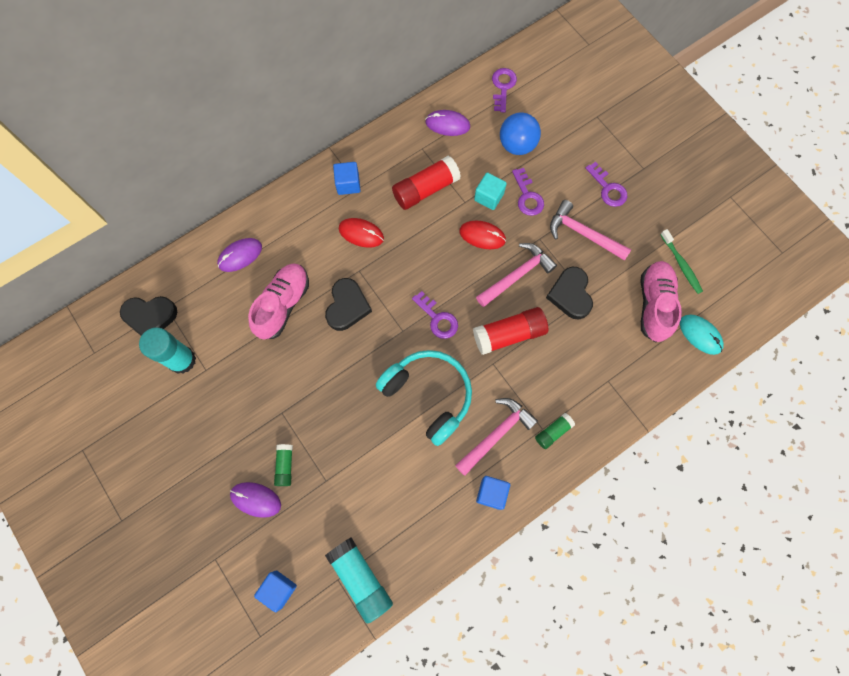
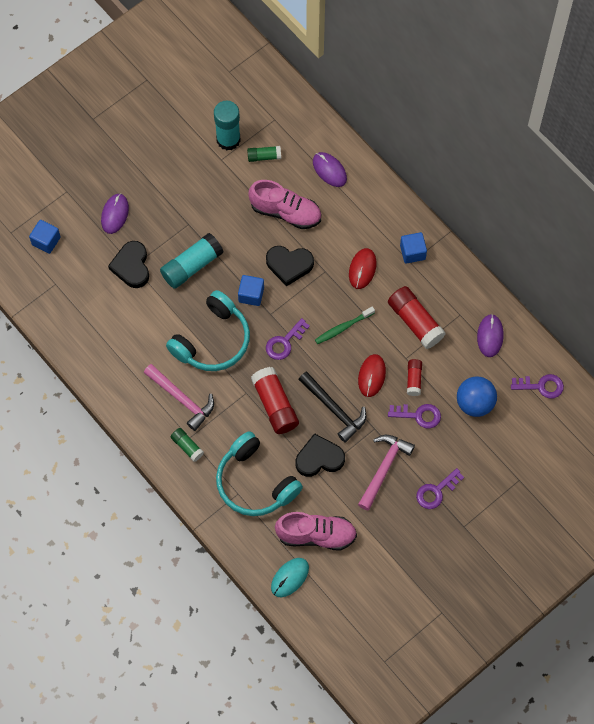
camera: 85 degrees right, 5 degrees down
(150, 317) = (265, 108): black heart -> black heart (131, 266)
(285, 466) = (143, 232): green glue stick -> green glue stick (264, 156)
(360, 578) = (57, 301): turquoise glue stick -> turquoise glue stick (192, 266)
(489, 197) = (414, 379): turquoise cube -> red glue stick
(491, 493) = (131, 398): blue cube -> blue cube (251, 294)
(517, 275) = (334, 409): pink hammer -> black hammer
(527, 196) = (418, 415): purple key -> purple key turned 150 degrees counterclockwise
(596, 362) = (255, 482): none -> turquoise headphones
(681, 264) = (361, 561): green toothbrush -> green toothbrush (343, 328)

